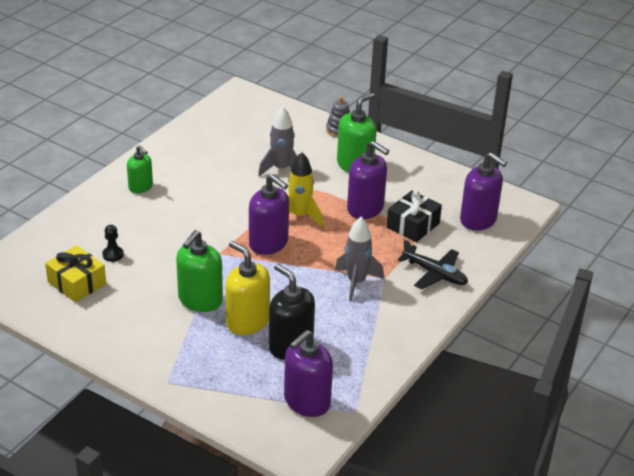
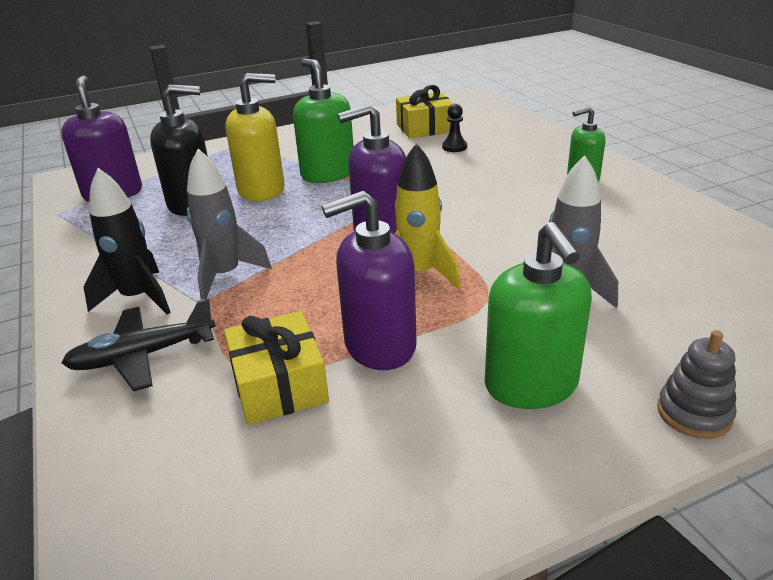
camera: 125 degrees right, 5 degrees down
(401, 303) = (138, 298): none -> black rocket
(413, 225) = (279, 385): black gift -> yellow gift
(478, 220) = (191, 497): purple soap dispenser -> none

